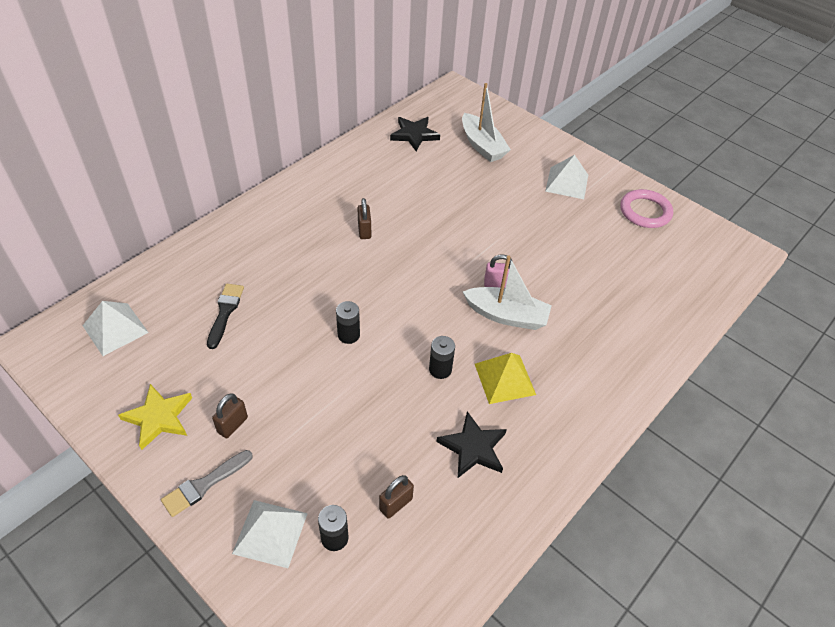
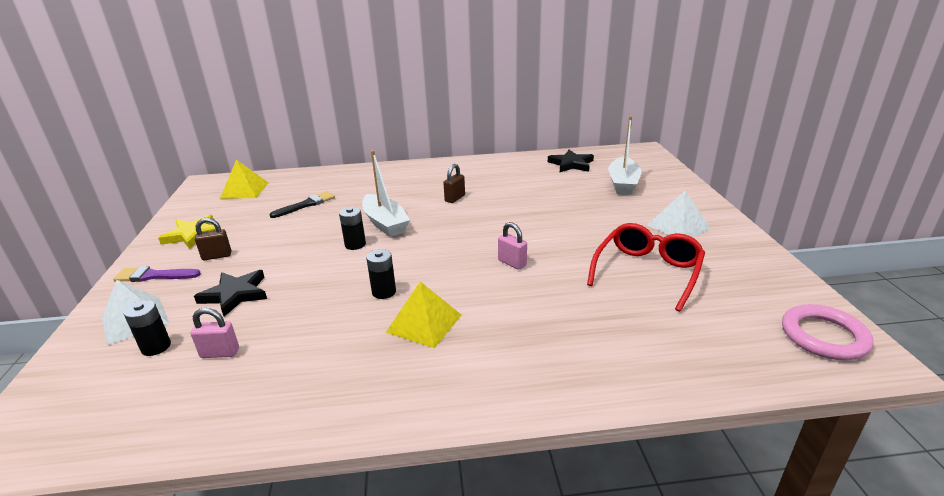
camera: 45 degrees right, 20 degrees down
(115, 329) = (244, 190): white pyramid -> yellow pyramid
(204, 484) = (154, 276): grey brush -> purple brush
(395, 504) = (220, 353): brown padlock -> pink padlock
(473, 448) = (327, 353): black star -> black star (235, 294)
(506, 315) = (490, 285): white boat -> white boat (385, 223)
(590, 243) = (647, 272): none -> red glasses
(645, 211) = (748, 273): pink ring -> pink ring (824, 336)

